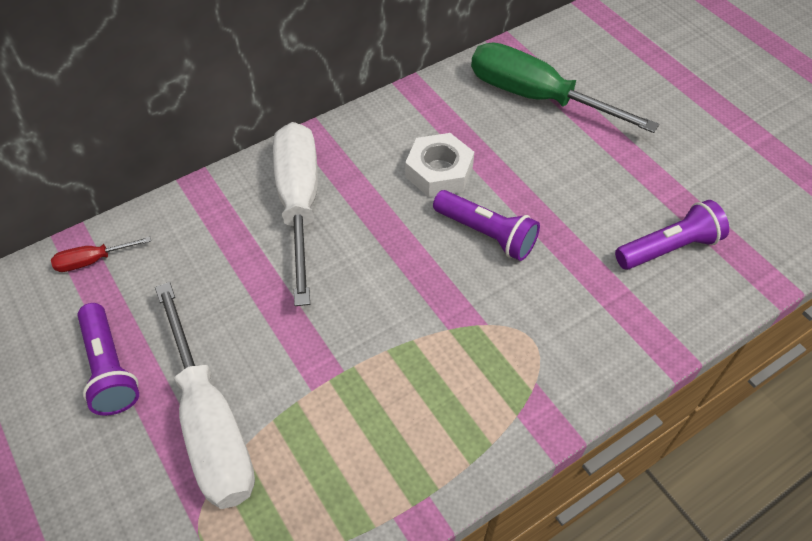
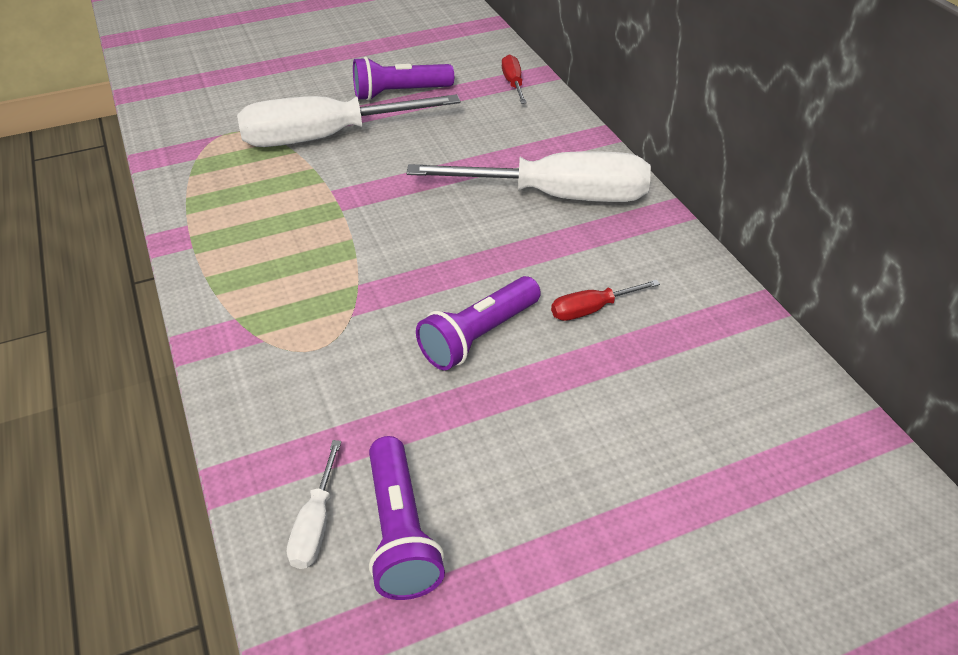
camera: 100 degrees right, 10 degrees down
(439, 171) = (591, 309): white nut -> red screwdriver
(535, 97) = (741, 441): green screwdriver -> none
(685, 294) = (315, 525): none -> white screwdriver

